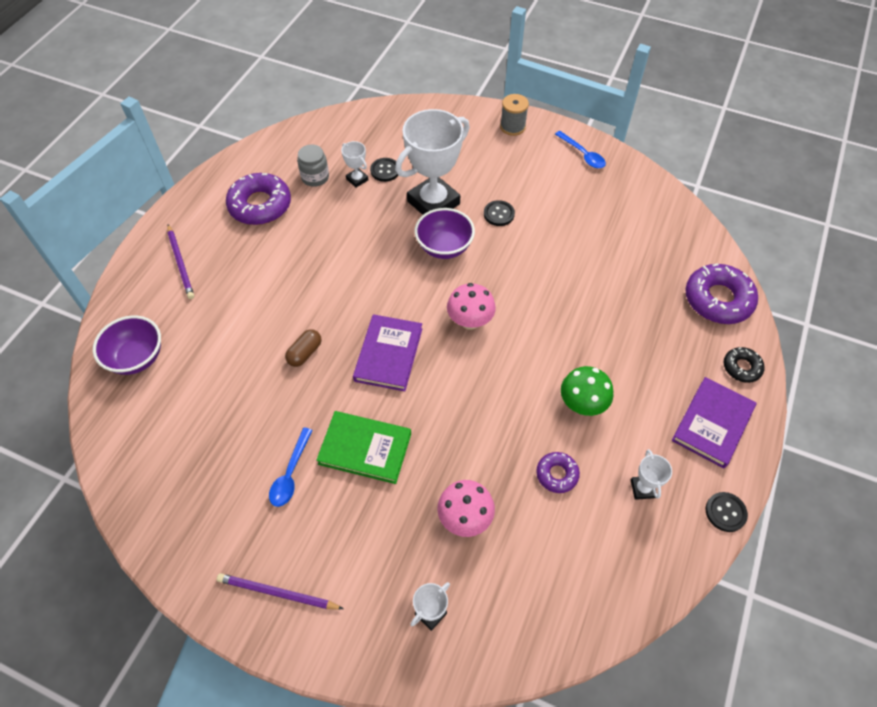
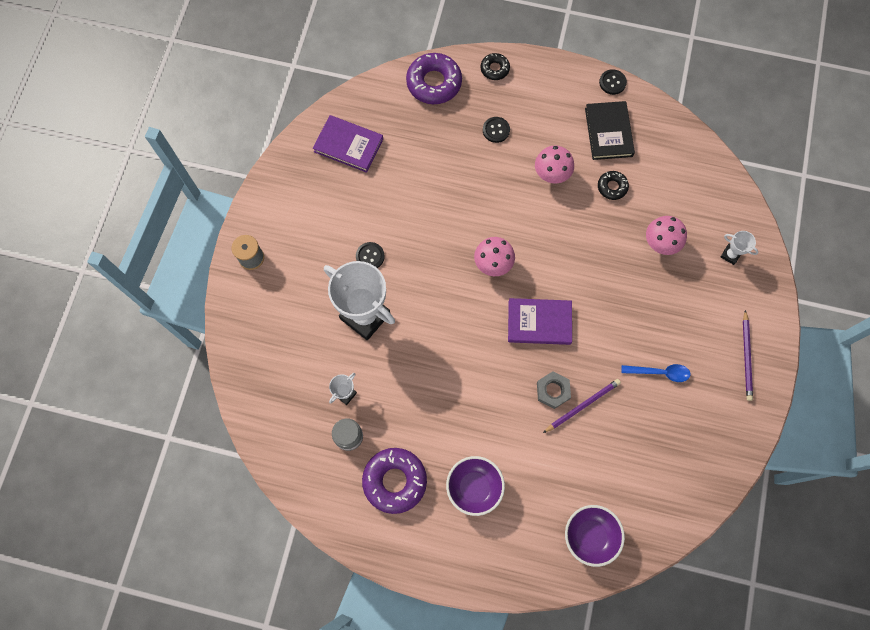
camera: 100 degrees left, 15 degrees up
(181, 263) = (480, 535): purple pencil -> purple pencil (582, 405)
(305, 353) = (553, 391): brown capsule -> grey nut
(365, 448) = (625, 322): green book -> none
(385, 170) = (329, 369): black button -> black button (496, 130)
(444, 247) = (417, 297): purple bowl -> purple bowl (474, 487)
(557, 474) = (612, 187): purple donut -> black donut
(582, 154) = (282, 191): blue spoon -> none
(582, 404) = (551, 174): green mushroom -> pink mushroom
(642, 489) = (608, 132): white trophy -> black book
(712, 424) = (547, 89): purple book -> purple book (348, 145)

